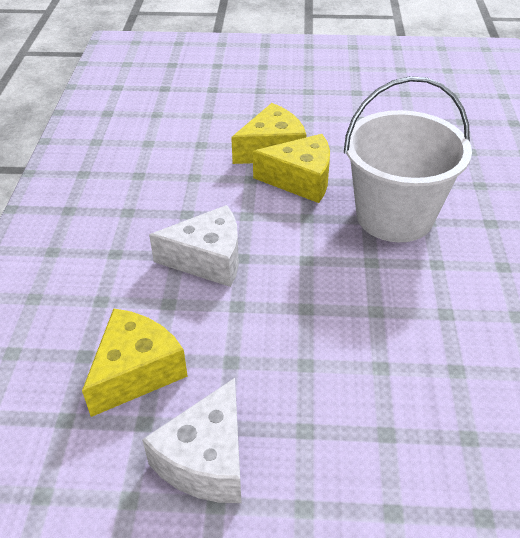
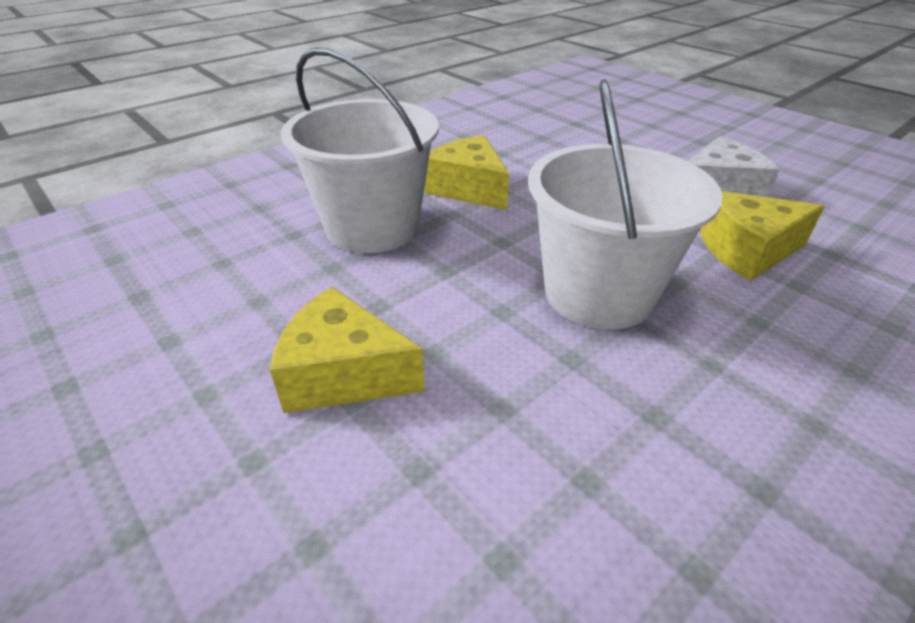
camera: 135 degrees left, 5 degrees down
(208, 259) = (598, 293): white cheese -> white bucket
(301, 180) = (385, 310): yellow cheese -> yellow cheese (468, 189)

